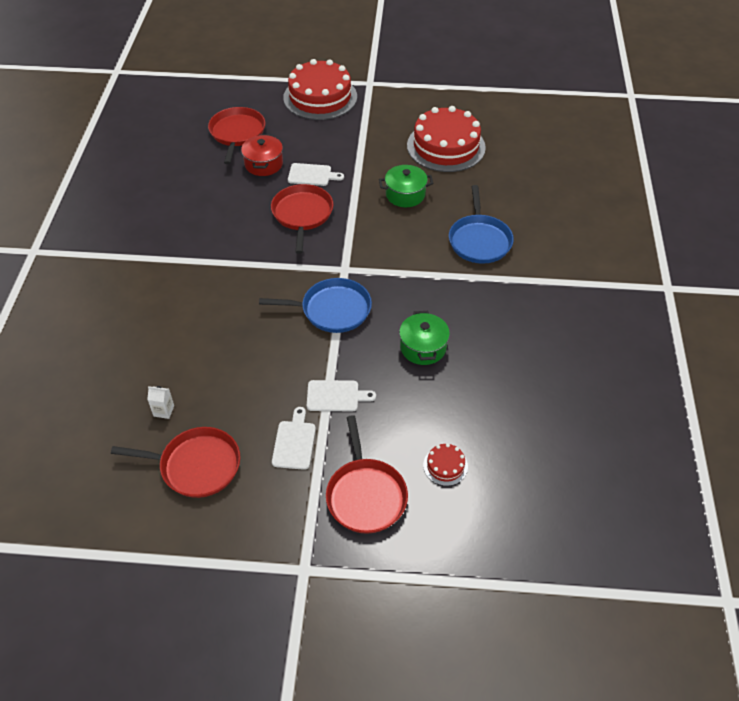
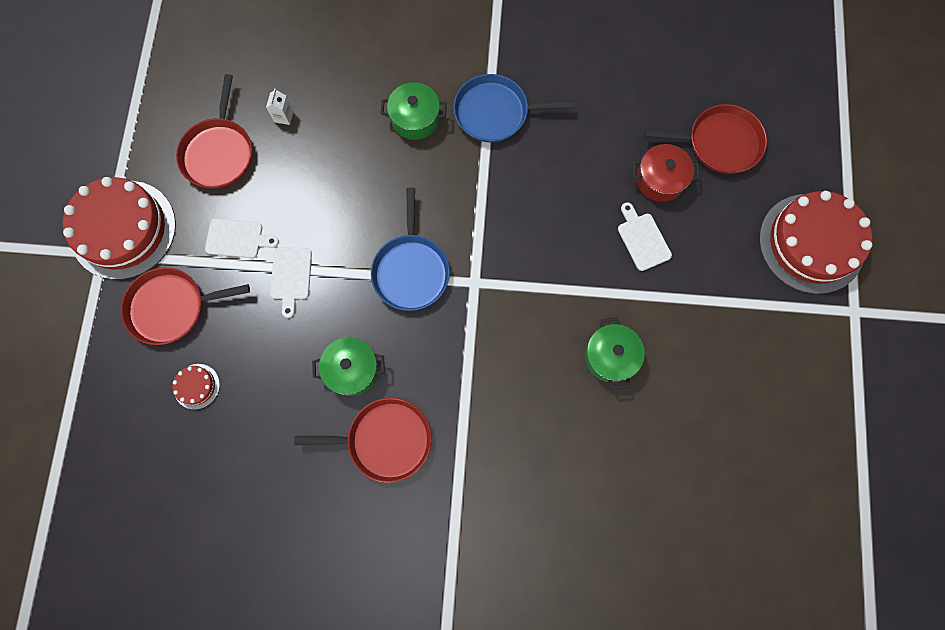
camera: 90 degrees right, 25 degrees up
(185, 309) = (415, 119): none -> green pot
(302, 214) = (567, 230): red pan -> red pan (385, 440)
(312, 175) = (642, 239): white cutting board -> white cutting board turned 150 degrees clockwise
(446, 146) = (715, 416): red cake -> red cake (123, 229)
(479, 240) = (526, 449): blue pan -> blue pan (495, 112)

